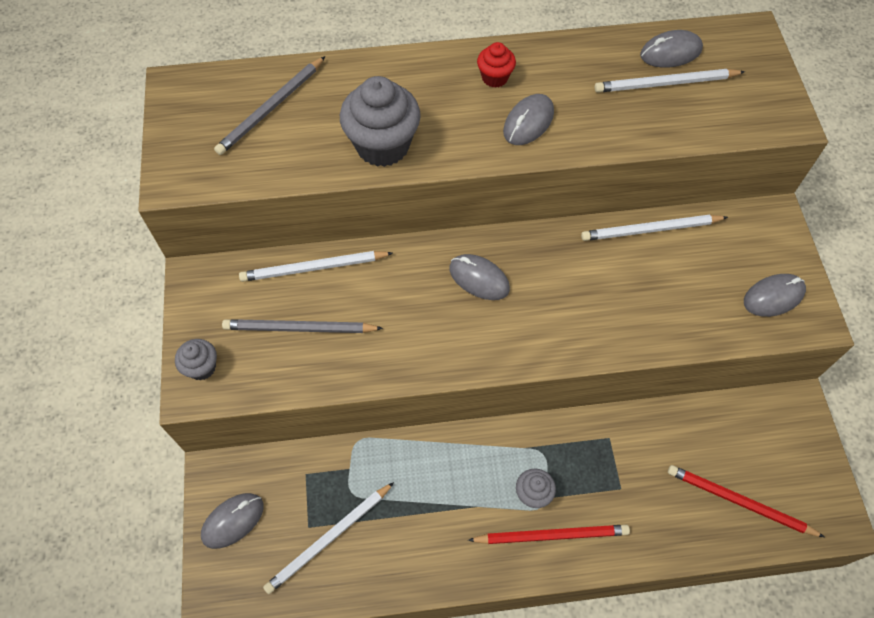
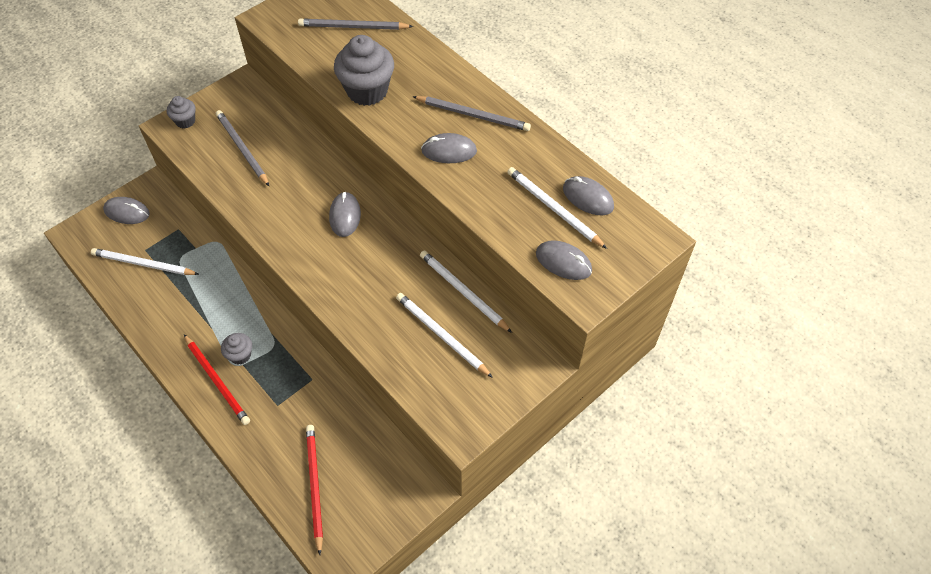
camera: 55 degrees right, 5 degrees down
(313, 268) = (290, 131): white pencil -> white pencil (441, 335)
(495, 77) = (473, 115): red cupcake -> grey pencil
(773, 297) = (463, 396): grey mouse -> grey mouse (563, 262)

